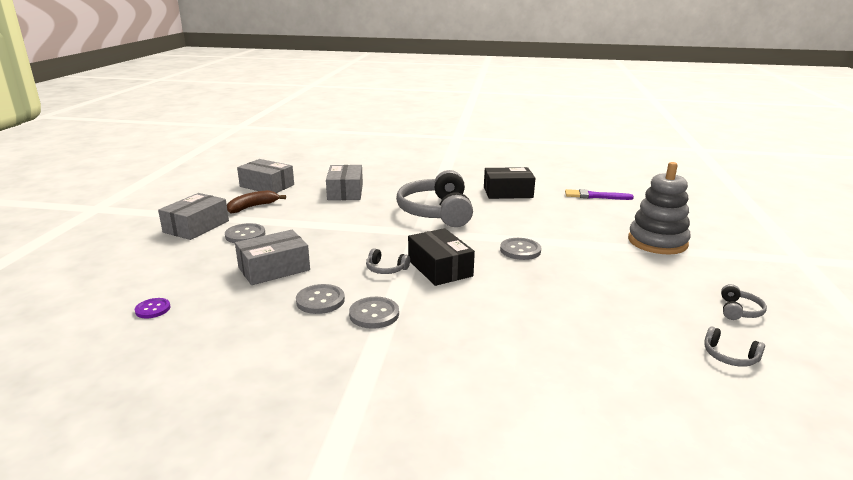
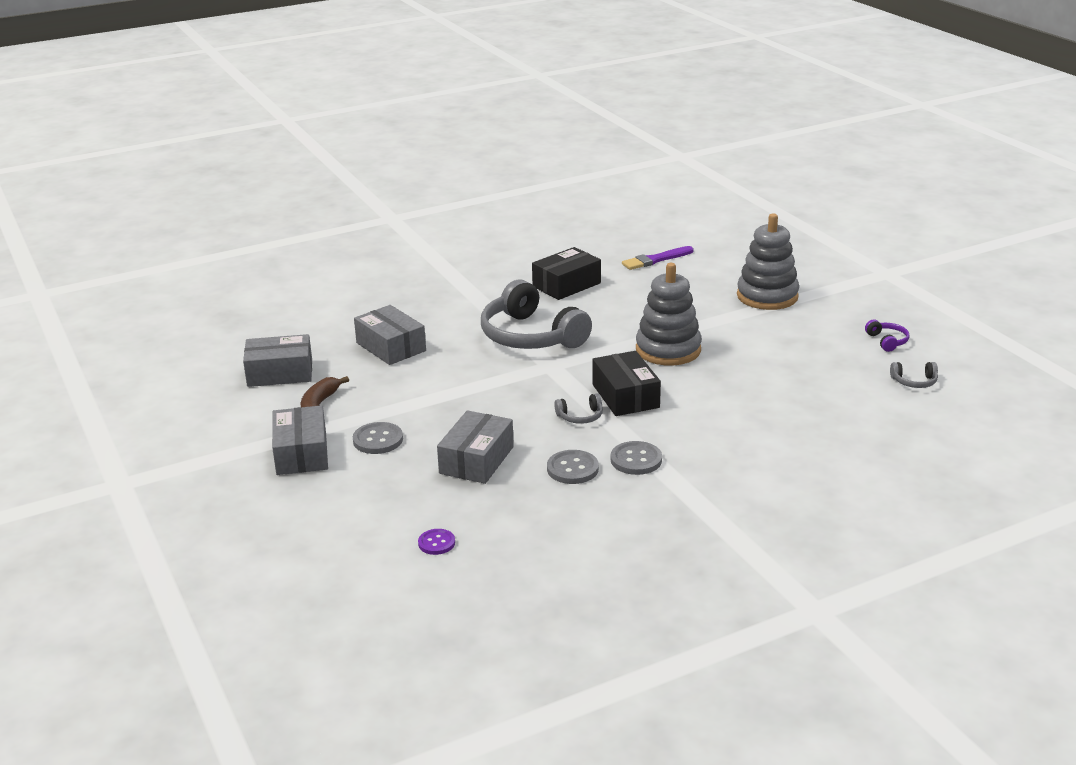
camera: 35 degrees left, 5 degrees up
(439, 268) = (625, 396): black box -> black box turned 45 degrees clockwise
(520, 250) = (668, 350): grey button -> grey stacking toy
(739, 310) = (887, 341): grey headphones -> purple headphones

